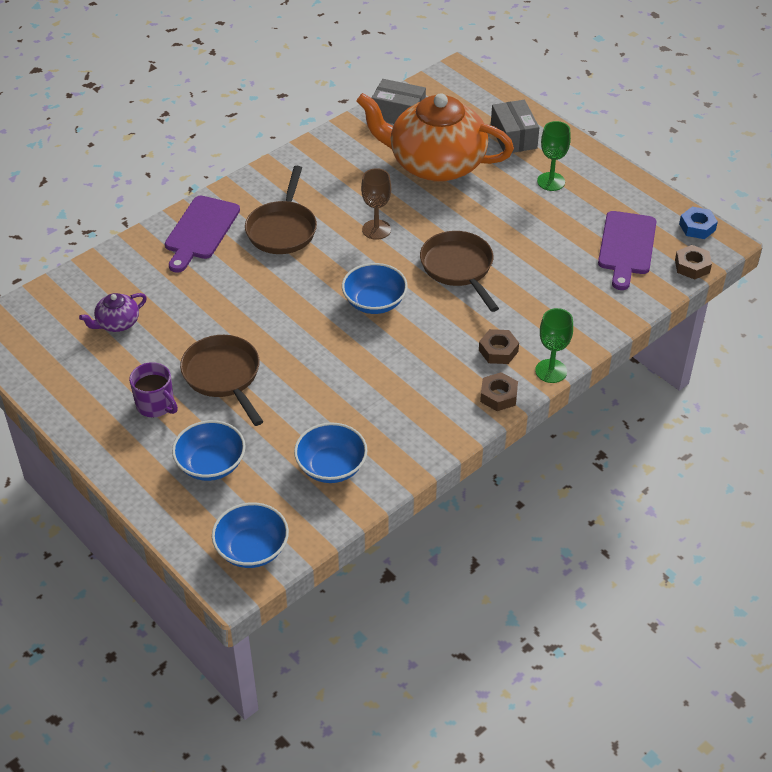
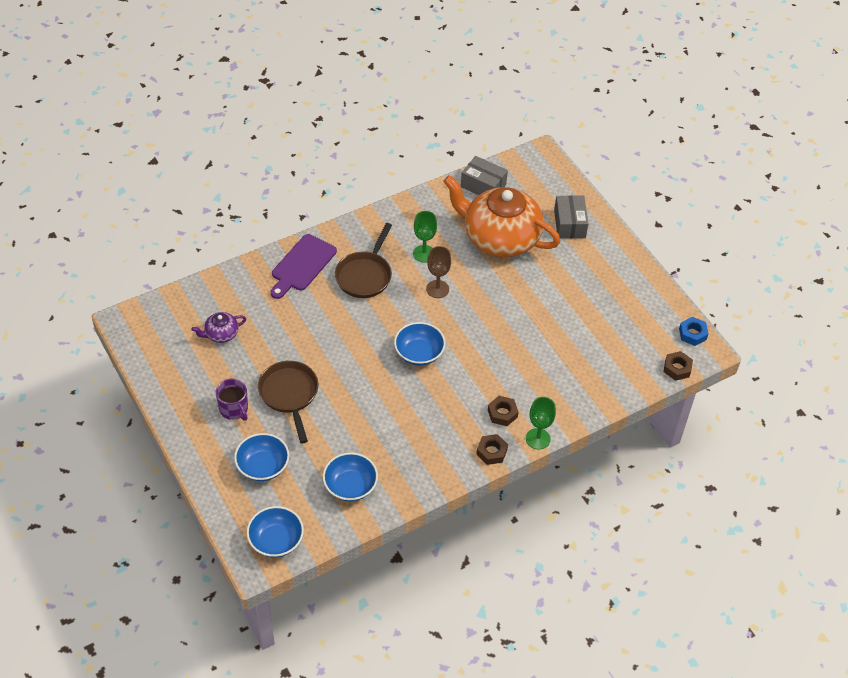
camera: 10 degrees right, 5 degrees up
(458, 268) = (492, 335): brown pan -> none
(551, 181) = (587, 271): green goblet -> green goblet (424, 254)
(626, 246) = (630, 341): purple cutting board -> none

